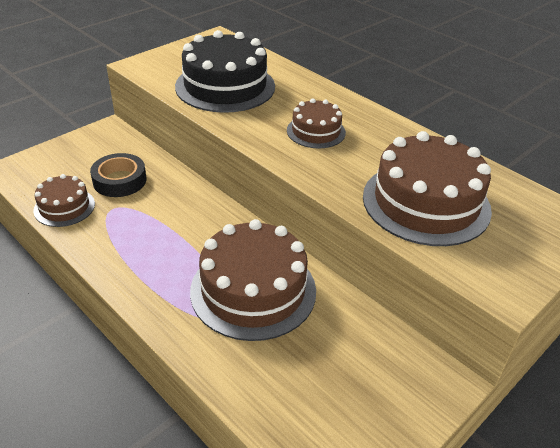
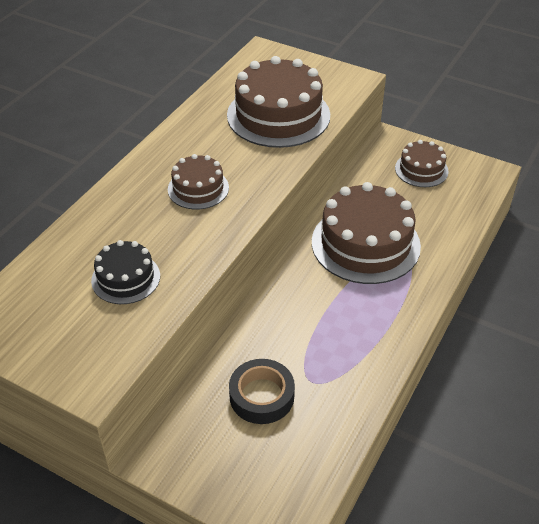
camera: 105 degrees left, 5 degrees up
(64, 207) = (330, 427): brown cake -> brown cake (421, 169)
(225, 86) = (126, 278): black cake -> black cake, size x0.54

